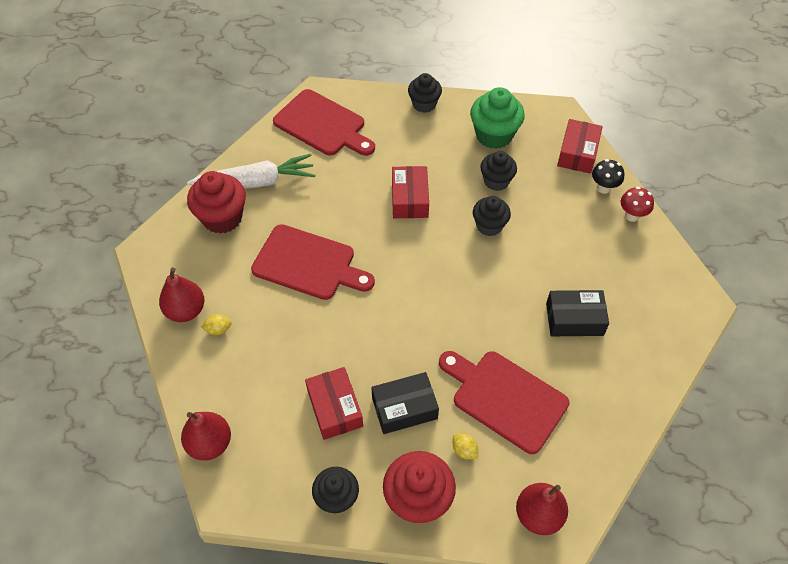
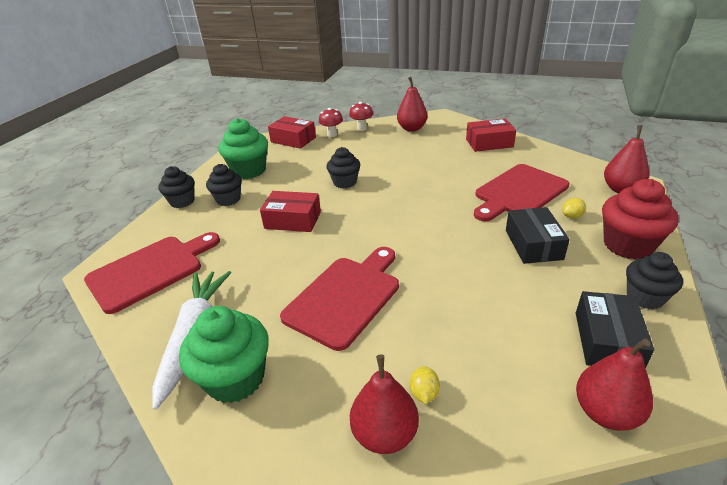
camera: 75 degrees left, 20 degrees down
(222, 218) = (235, 378): red cupcake -> green cupcake
(335, 408) = (538, 290): red box -> red box (489, 143)
(496, 181) = (299, 174): black cupcake -> black cupcake (228, 199)
(574, 319) = (447, 157): black box -> black box (607, 340)
(603, 188) = (332, 134): black mushroom -> red mushroom
(648, 272) = (412, 128): none -> red pear

